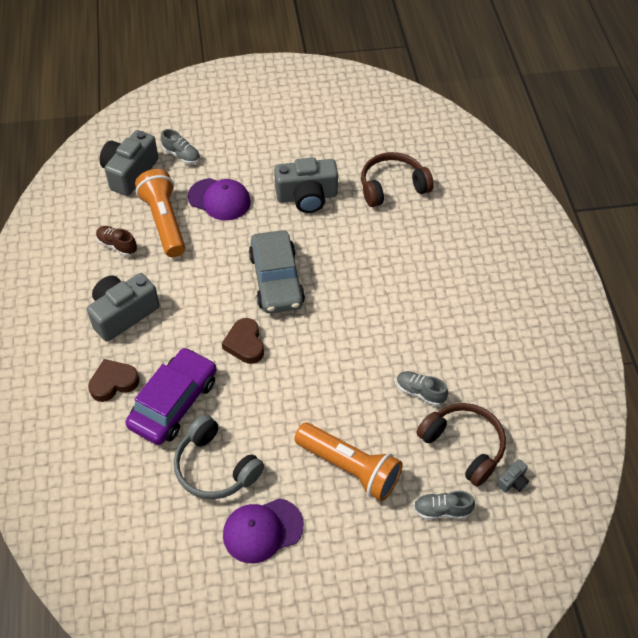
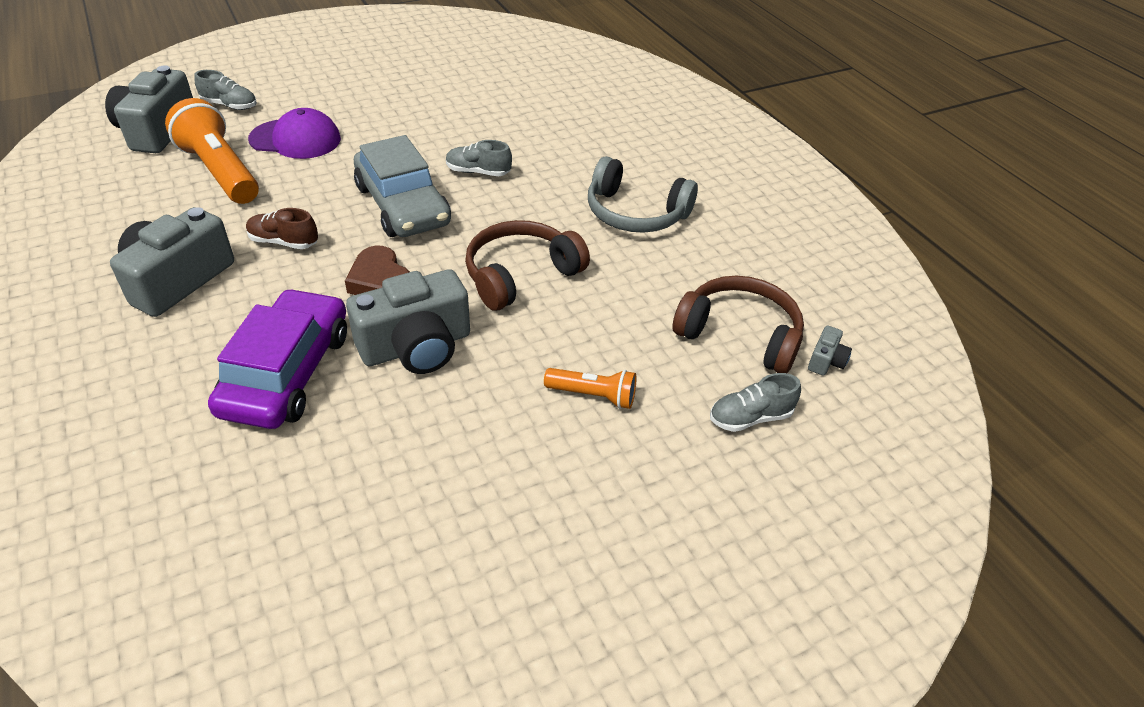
camera: 20 degrees left, 10 degrees down
(113, 382) = (177, 367): brown heart -> none
(117, 245) = (152, 206): brown shoe -> brown shoe (283, 242)
(215, 467) = (381, 443): grey headphones -> grey headphones (635, 213)
(262, 530) = (489, 512): purple cap -> none
(307, 196) = (415, 121): grey camera -> grey camera (416, 346)
(350, 468) = (593, 395): orange flashlight -> orange flashlight, size x0.53
(392, 187) = (521, 98): brown headphones -> brown headphones (521, 275)
(420, 392) = (651, 288): grey shoe -> grey shoe (478, 172)

